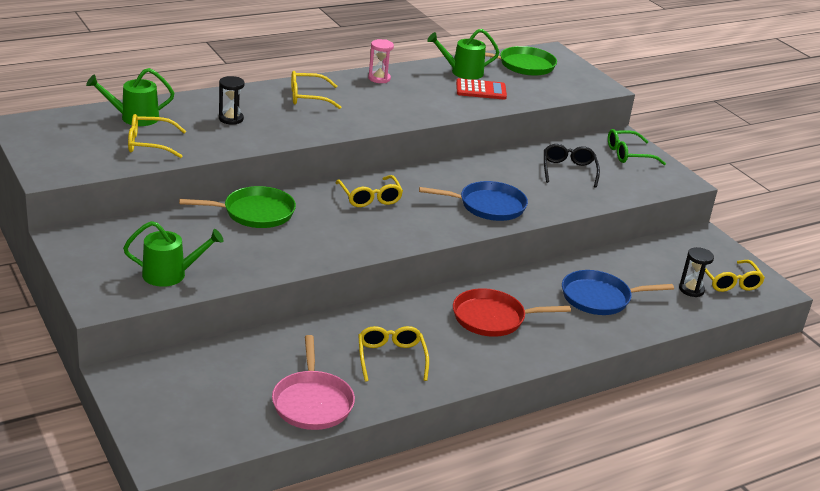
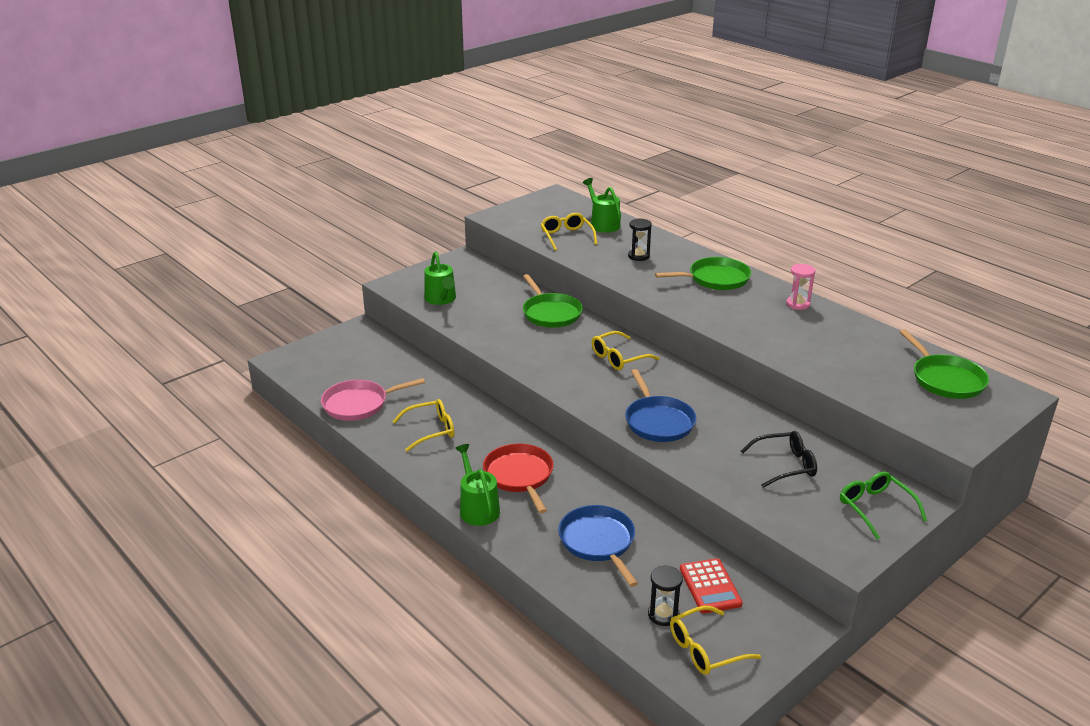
camera: 80 degrees right, 0 degrees up
(308, 97) = (715, 279): yellow glasses -> green pan
(463, 72) = (874, 345): green watering can -> green watering can (478, 508)
(481, 90) = (842, 360): red calculator -> red calculator (710, 586)

